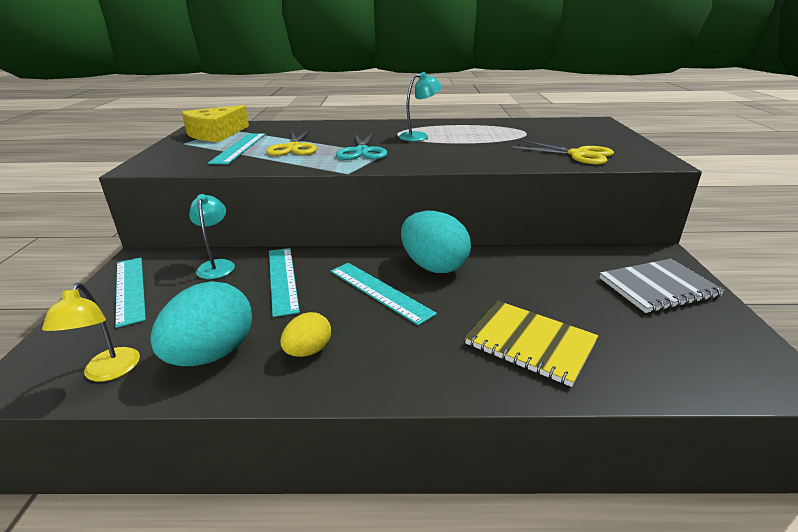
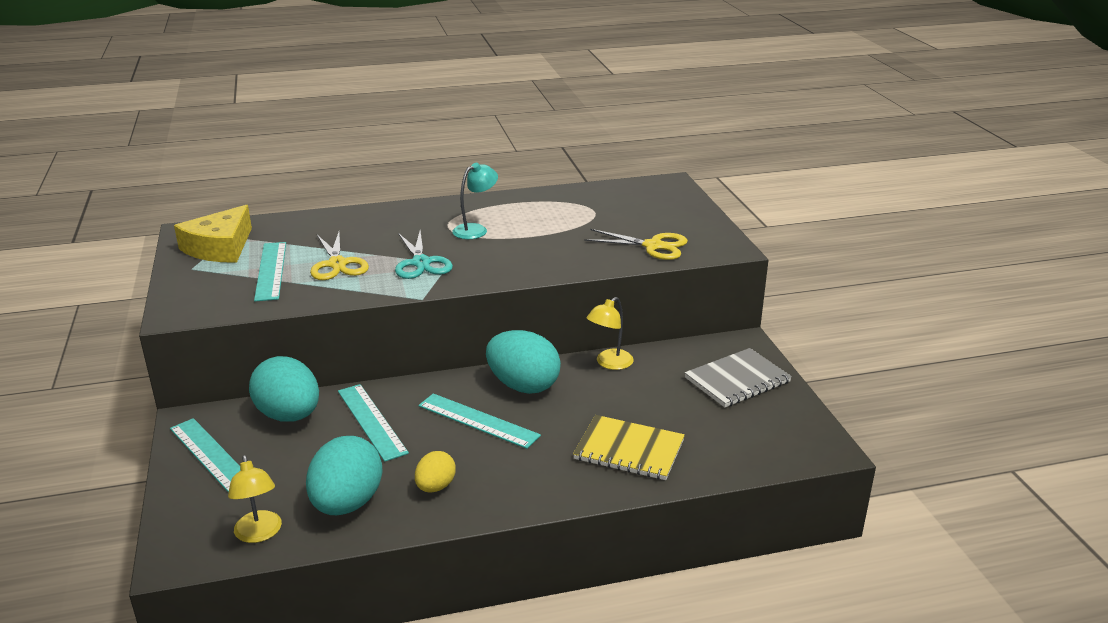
camera: 15 degrees left, 0 degrees up
(217, 265) = (289, 416): turquoise lamp -> turquoise egg
(522, 257) = (609, 363): none -> yellow lamp

